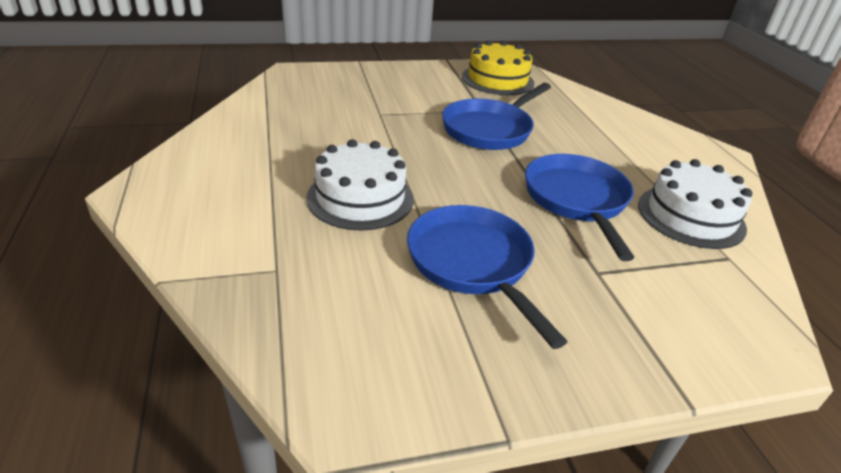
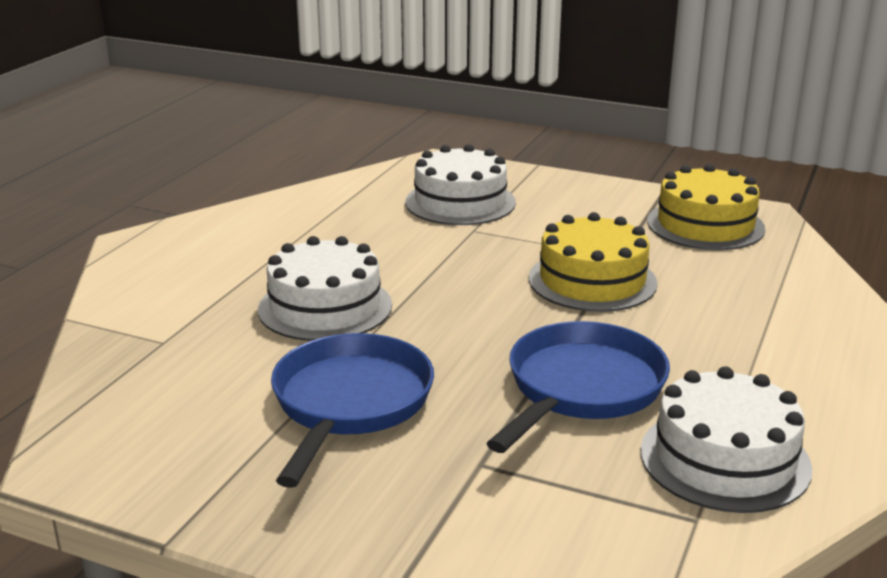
camera: 40 degrees right, 10 degrees down
(346, 96) = (460, 202): none -> white cake
(490, 129) = (592, 280): blue pan -> yellow cake

